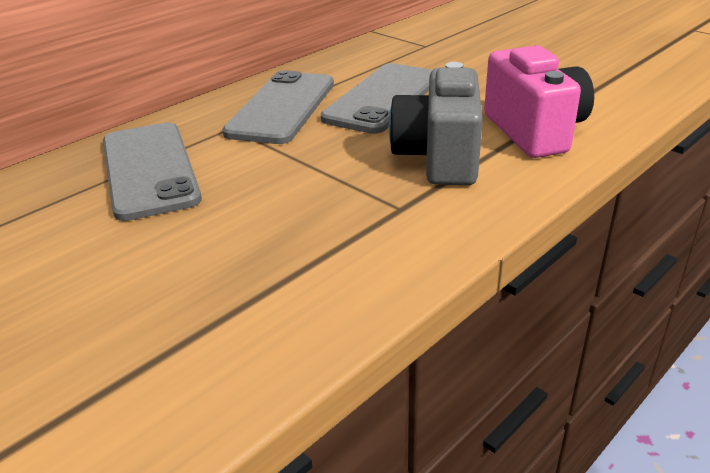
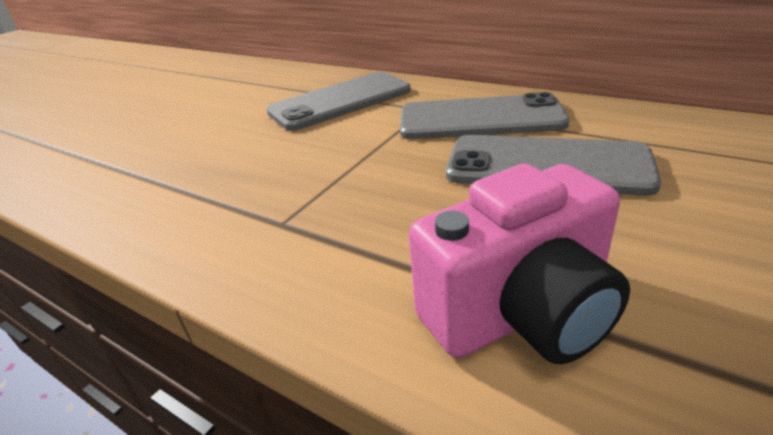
camera: 80 degrees right, 0 degrees up
(439, 158) = (399, 231): grey camera -> none

